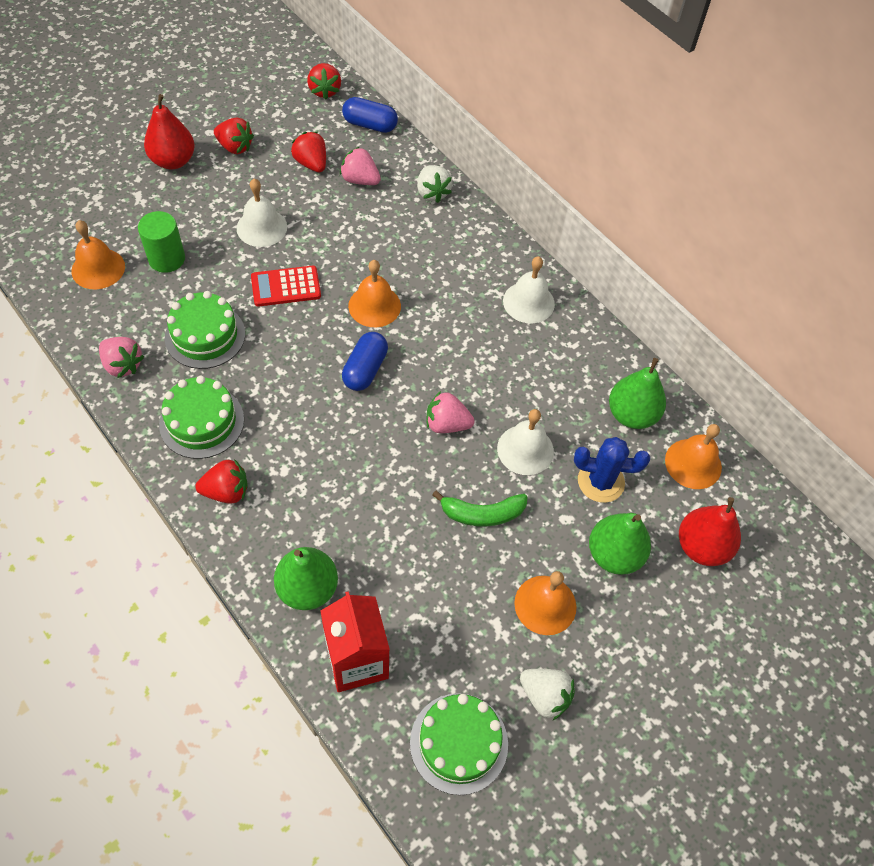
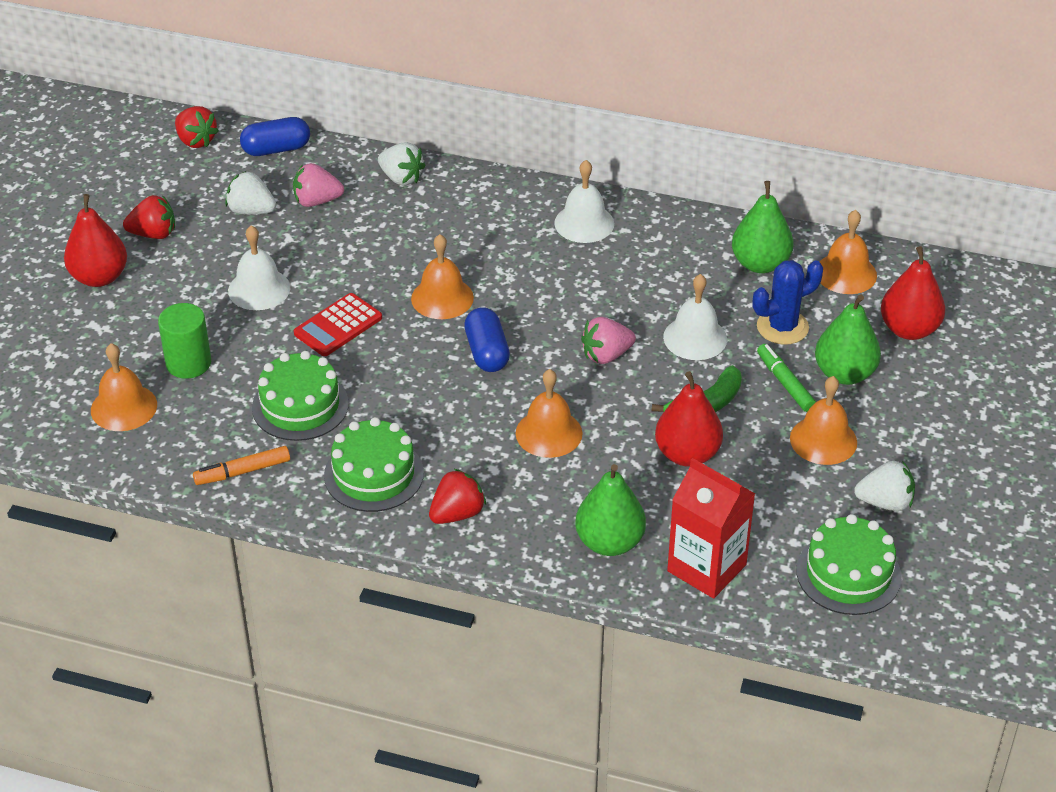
camera: 30 degrees left, 15 degrees down
(123, 365) = (242, 472): pink strawberry -> orange marker
(311, 163) = (251, 210): red strawberry -> white strawberry
(348, 465) = (549, 433): none -> orange bell
(430, 549) = (687, 454): none -> red pear
(559, 533) = (785, 383): none -> green marker

